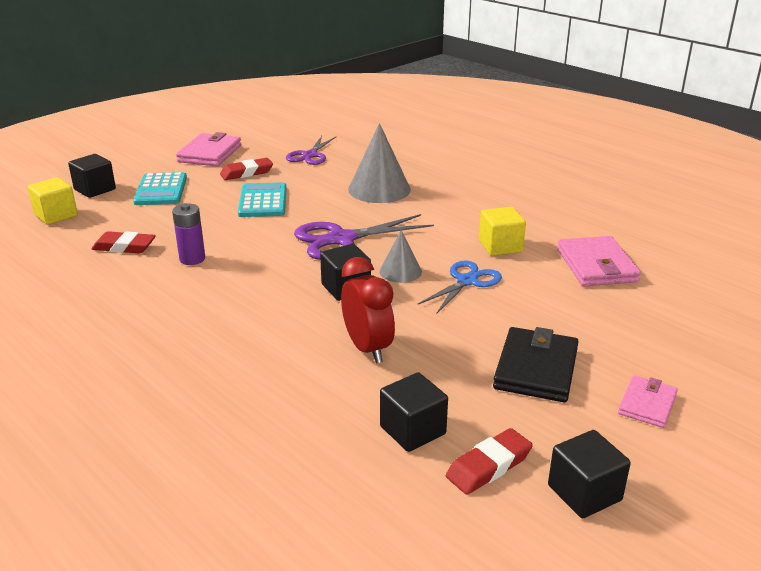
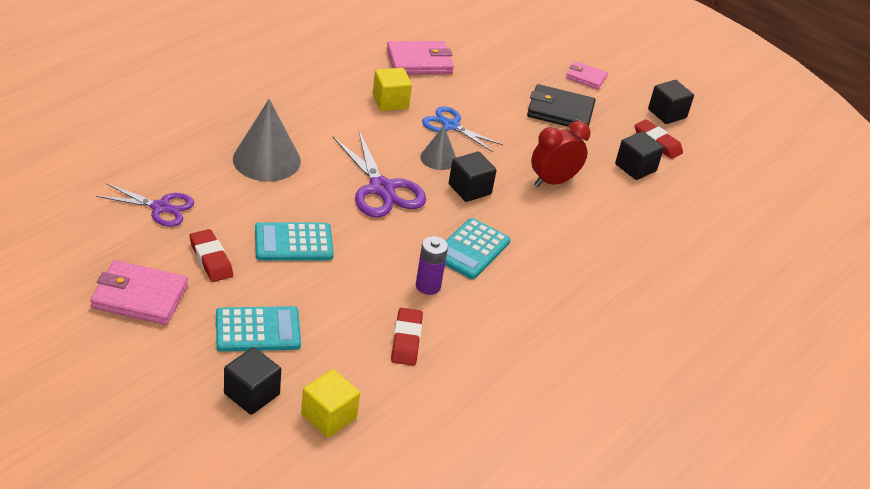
camera: 100 degrees left, 10 degrees up
(242, 284) = (471, 249): none -> turquoise calculator

